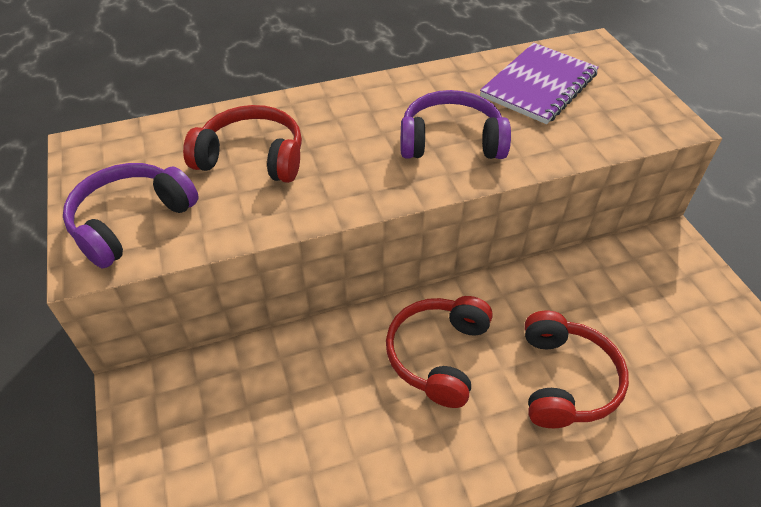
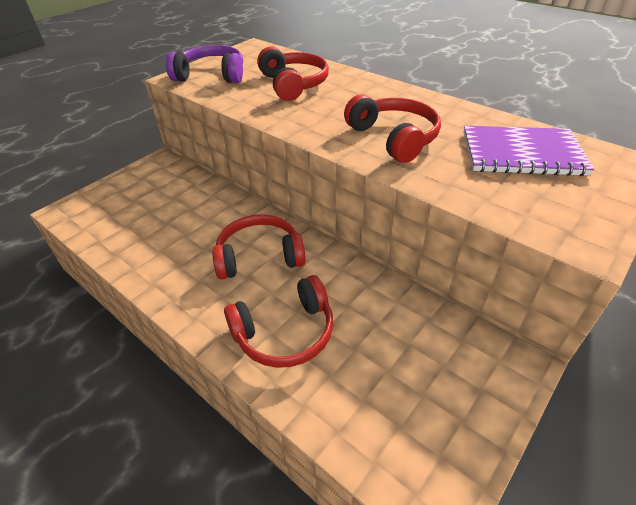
camera: 60 degrees right, 5 degrees down
(451, 141) = (394, 138): purple headphones -> red headphones

